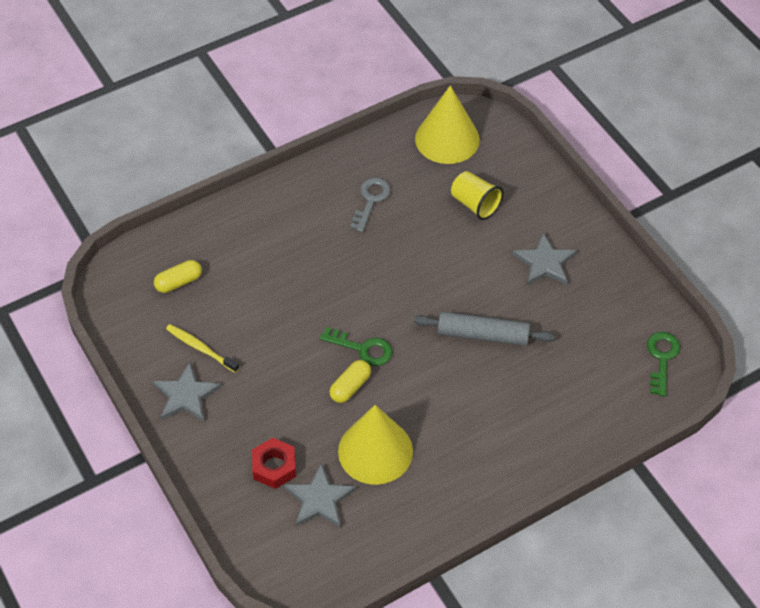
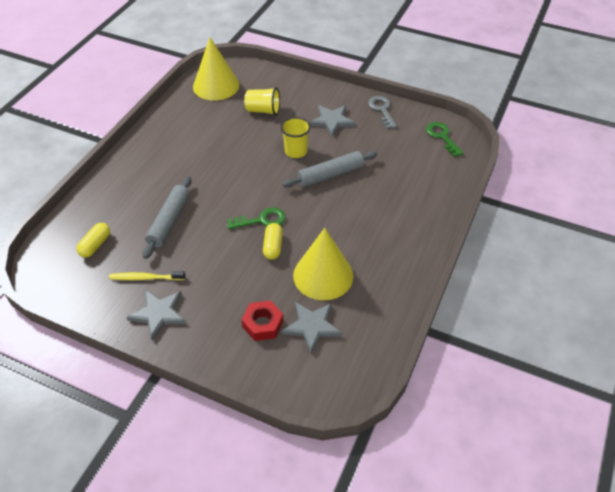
camera: 35 degrees left, 5 degrees down
(268, 295) = (169, 221): none -> grey rolling pin
(371, 200) = (195, 137): grey key -> grey key (382, 110)
(468, 281) = (296, 151): none -> yellow cup

